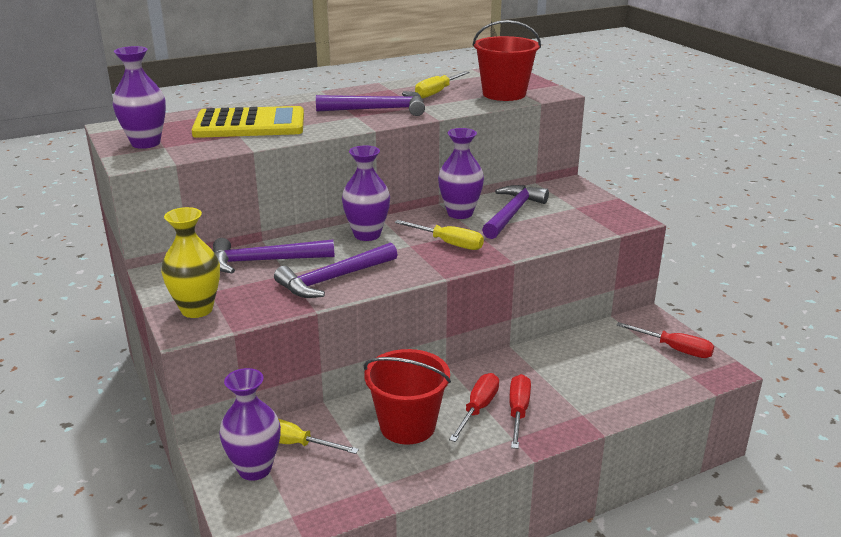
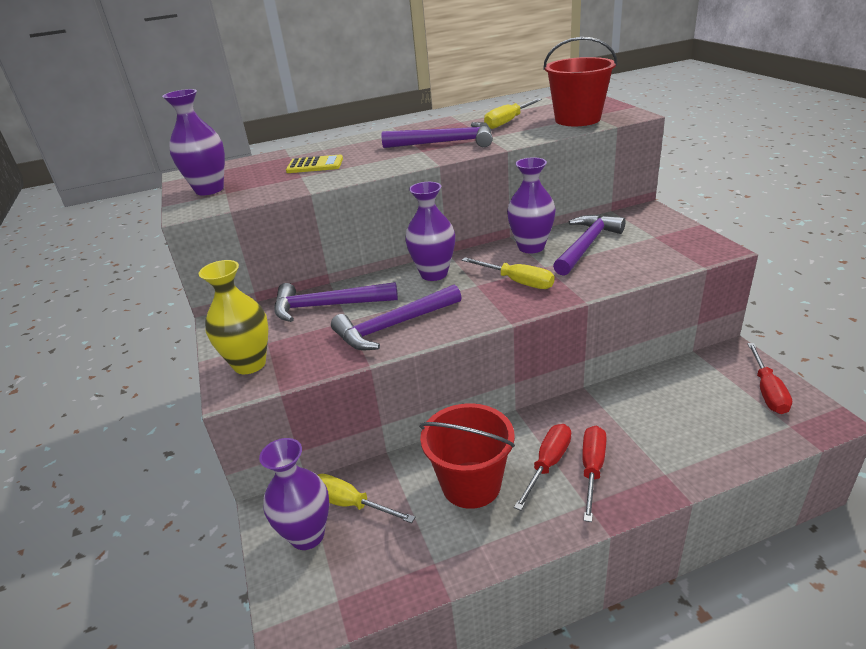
camera: 10 degrees right, 5 degrees up
(249, 125) = (315, 165): yellow calculator -> yellow calculator, size x0.50
(674, 349) = (767, 391): red screwdriver -> red screwdriver turned 60 degrees clockwise

